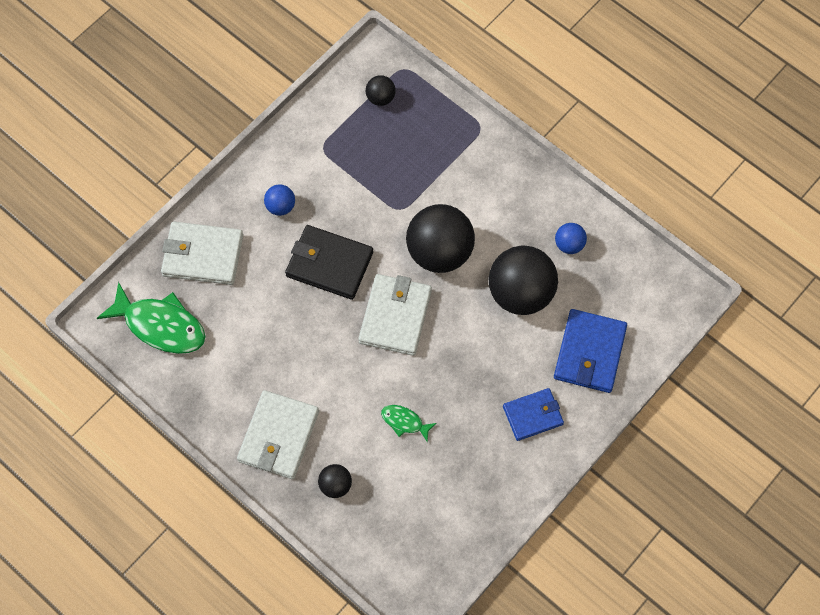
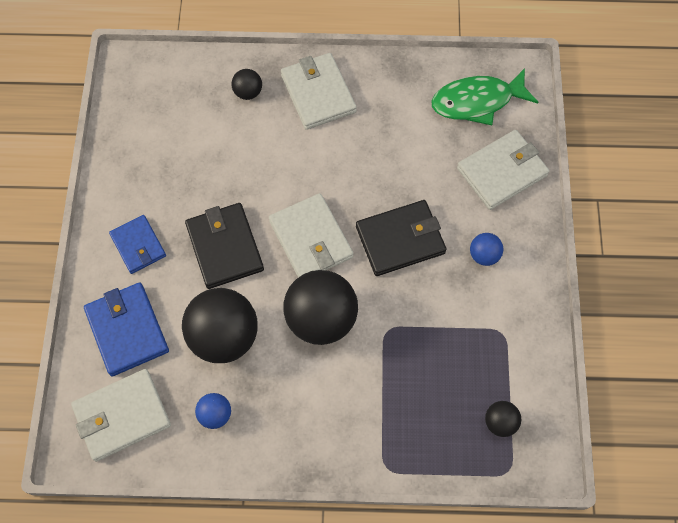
camera: 140 degrees right, 0 degrees up
(404, 422) = (235, 168): green fish -> none
(466, 361) = (224, 247): none -> black wallet
(532, 415) = (138, 245): blue wallet -> blue wallet turned 60 degrees counterclockwise
(636, 293) = (122, 416): none -> white wallet

